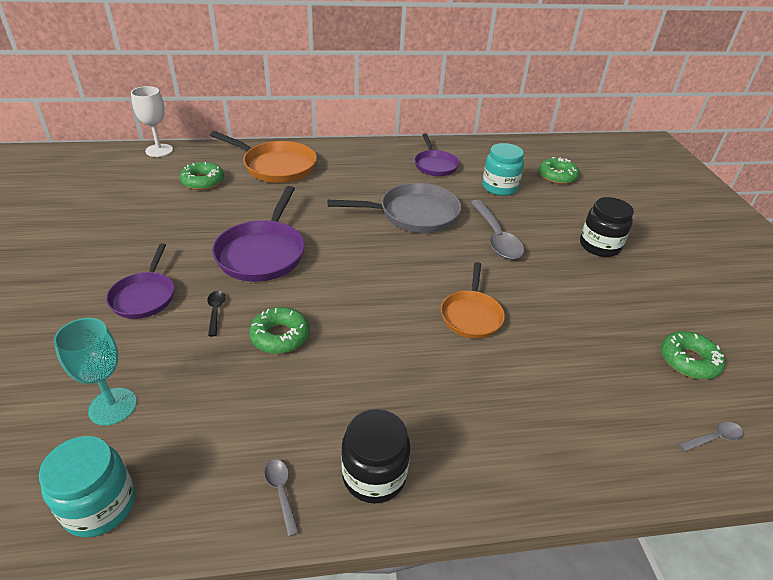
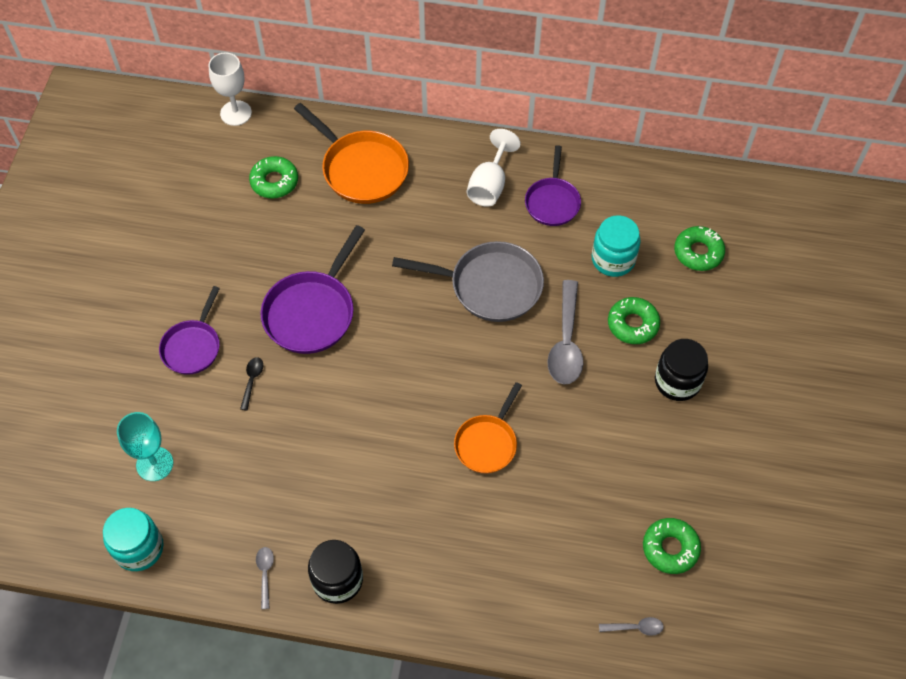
camera: 20 degrees right, 20 degrees up
(280, 336) = (302, 424): green donut -> green donut (632, 324)
(382, 162) = (489, 185): none -> white goblet

